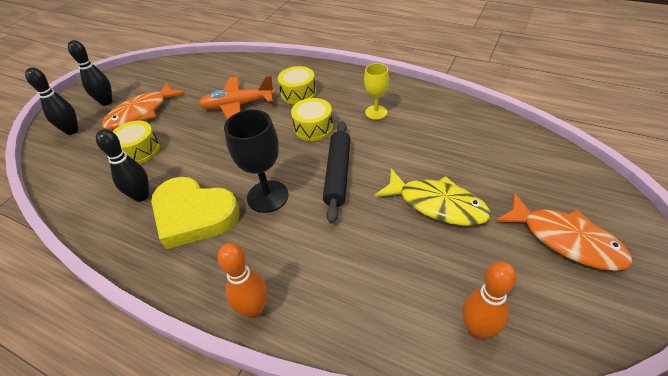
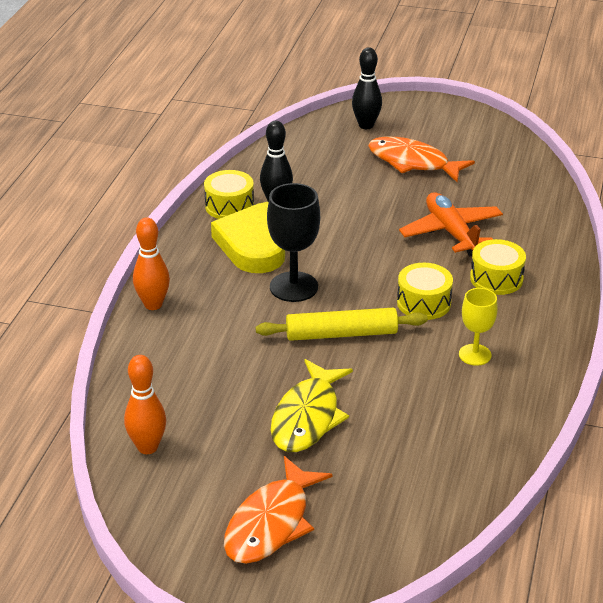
camera: 75 degrees right, 10 degrees down
(106, 102) = (425, 131): black bowling pin -> none
(139, 150) = (345, 181): yellow drum -> yellow drum (229, 206)
(337, 174) = (341, 334): black rolling pin -> yellow rolling pin

